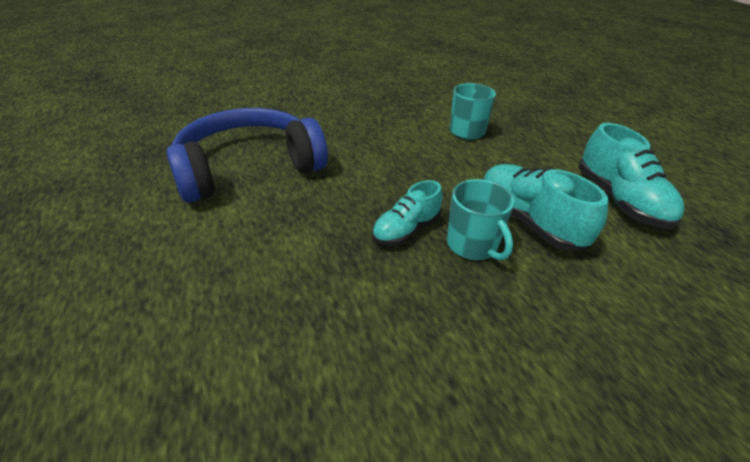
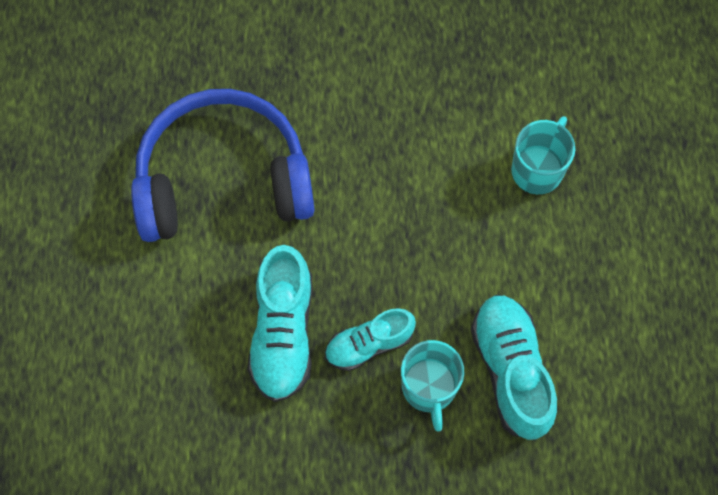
camera: 20 degrees right, 30 degrees up
(620, 200) = (646, 370): turquoise shoe -> turquoise shoe (283, 333)

